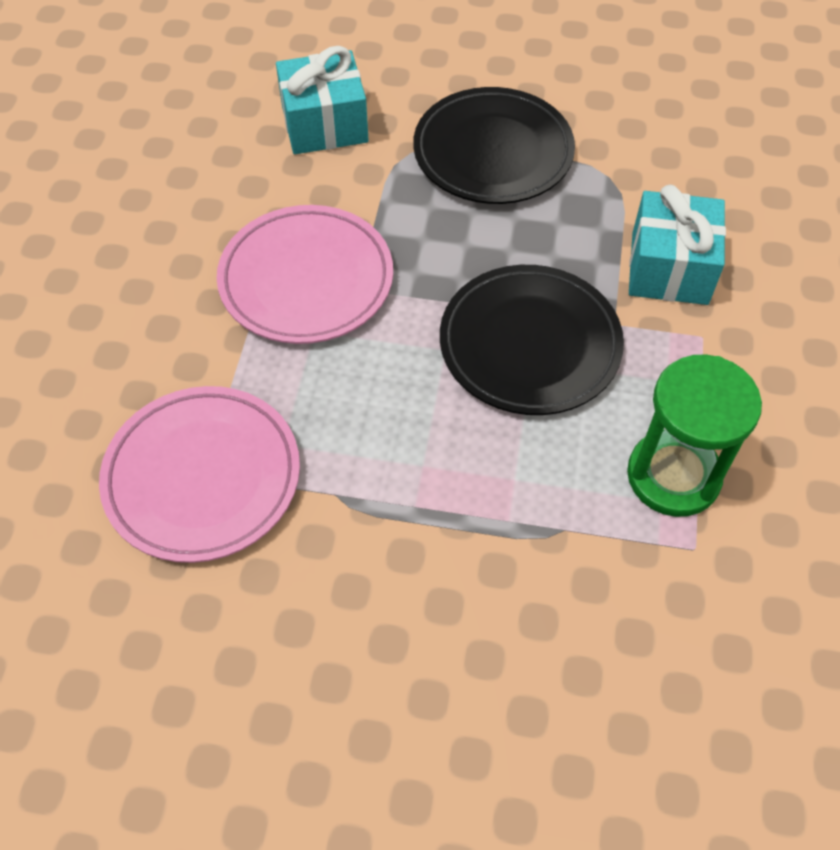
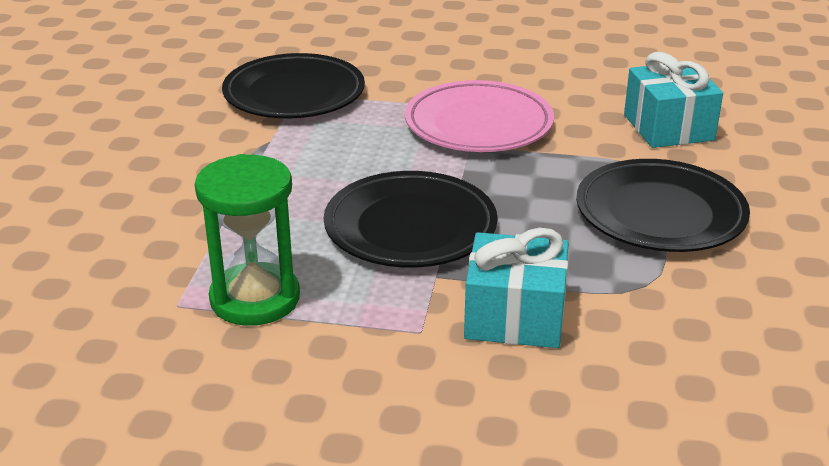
camera: 90 degrees right, 25 degrees down
(202, 477) = (294, 94): pink plate -> black plate

